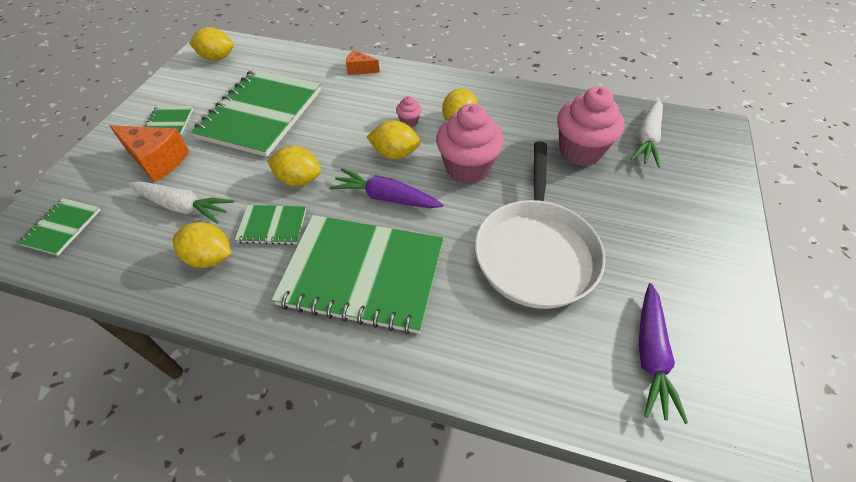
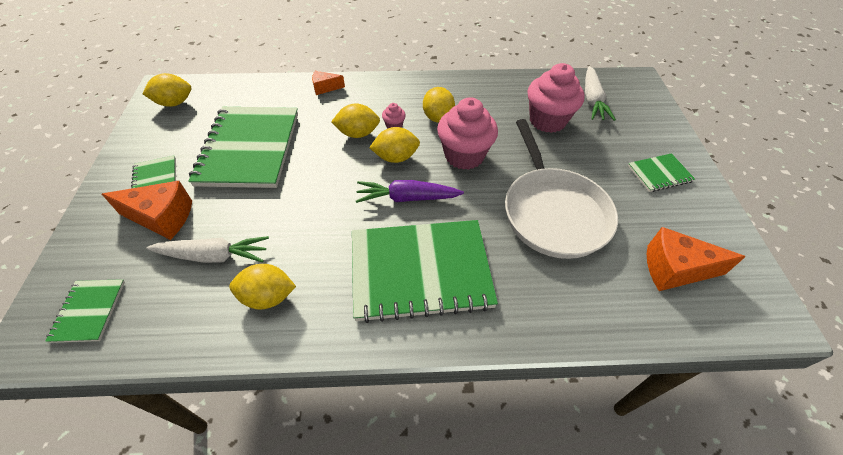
camera: 20 degrees left, 0 degrees up
(272, 226) = (314, 251): green notebook -> green notebook (659, 174)
(299, 179) = (318, 201): yellow lemon -> yellow lemon (358, 133)
(650, 355) = (674, 269): purple carrot -> orange cheese

